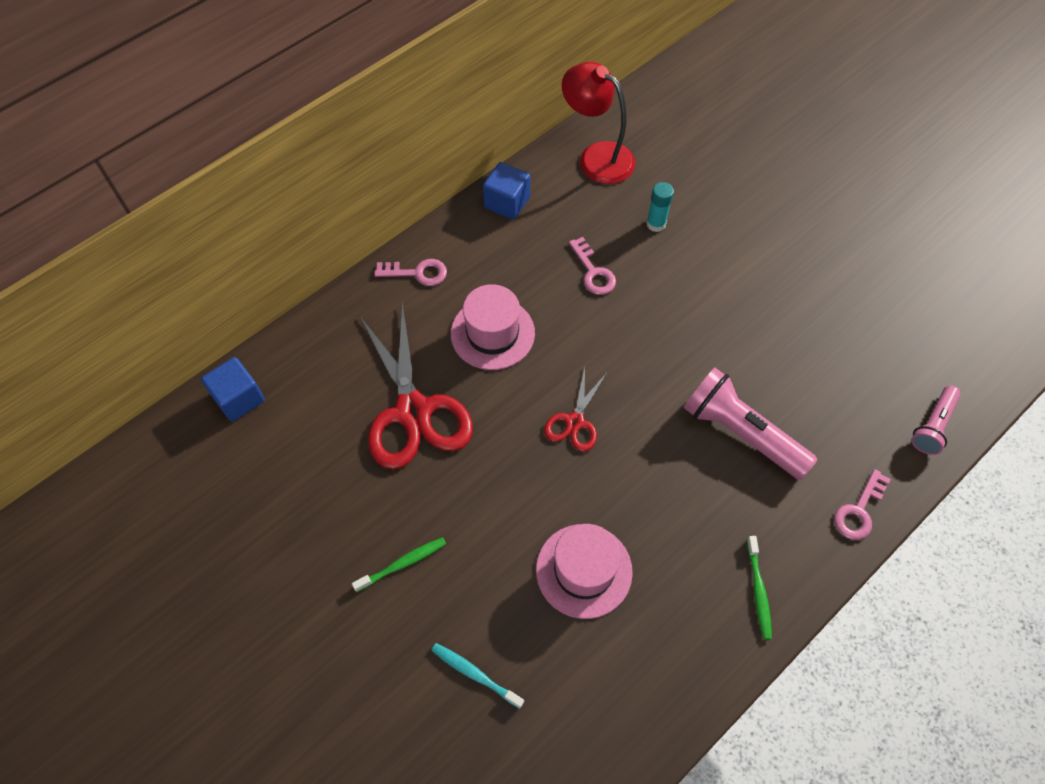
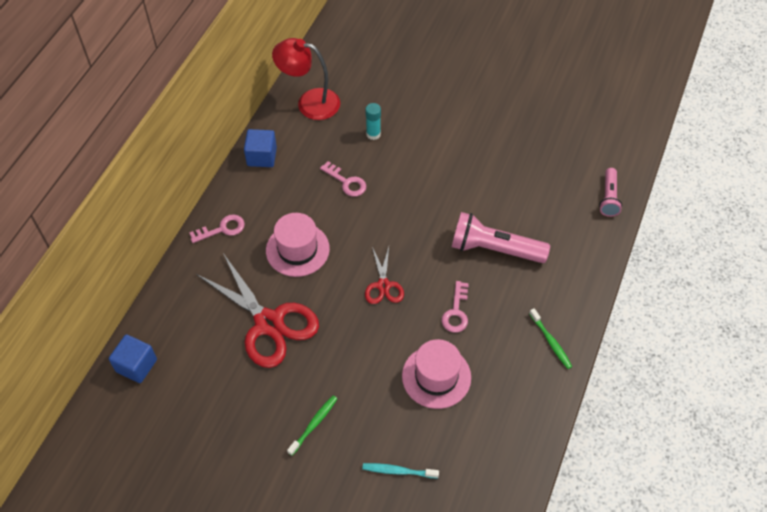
camera: 25 degrees left, 5 degrees down
(859, 510) = (588, 267): pink key -> pink key (456, 312)

